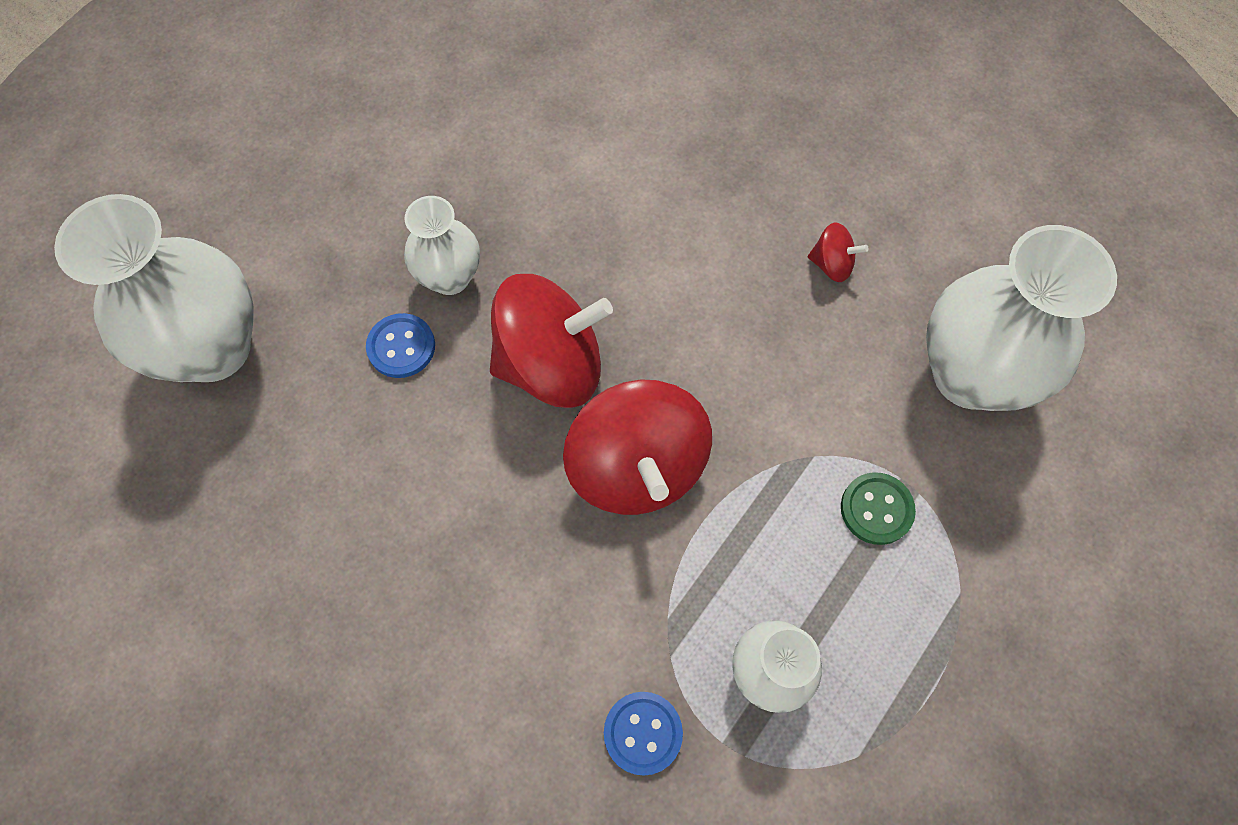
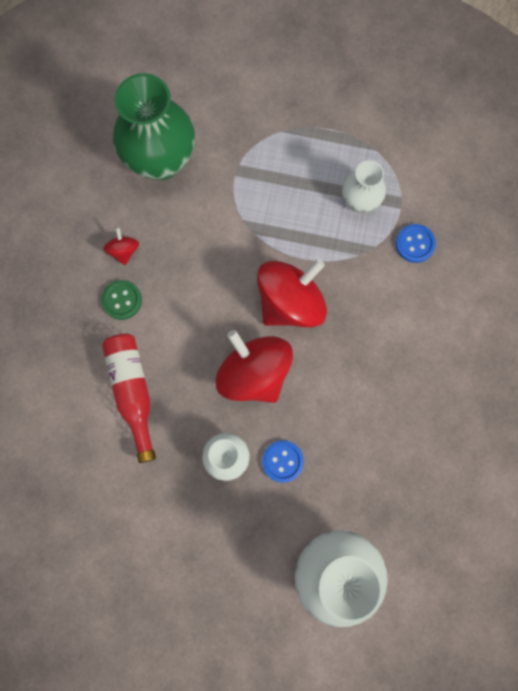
camera: 115 degrees left, 10 degrees up
(609, 198) = (133, 392): none -> red bottle
(876, 509) = (257, 181): green button -> green button (122, 300)
(970, 374) = (161, 160): white vase -> green vase

